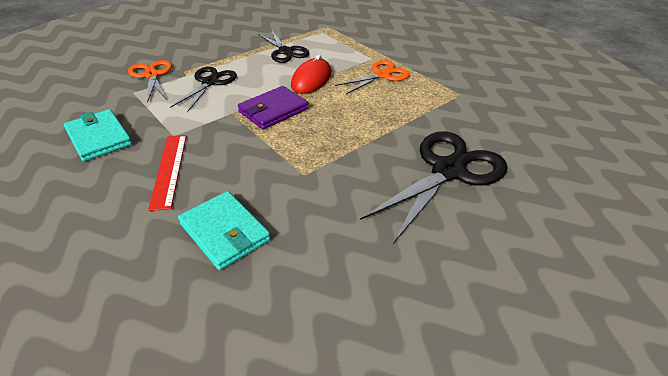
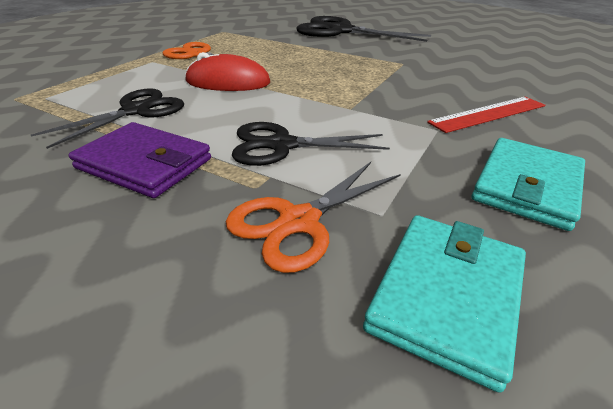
camera: 110 degrees left, 5 degrees down
(225, 232) = (504, 75): turquoise wallet -> turquoise wallet (446, 295)
(273, 110) = (319, 89): purple wallet -> purple wallet (144, 164)

